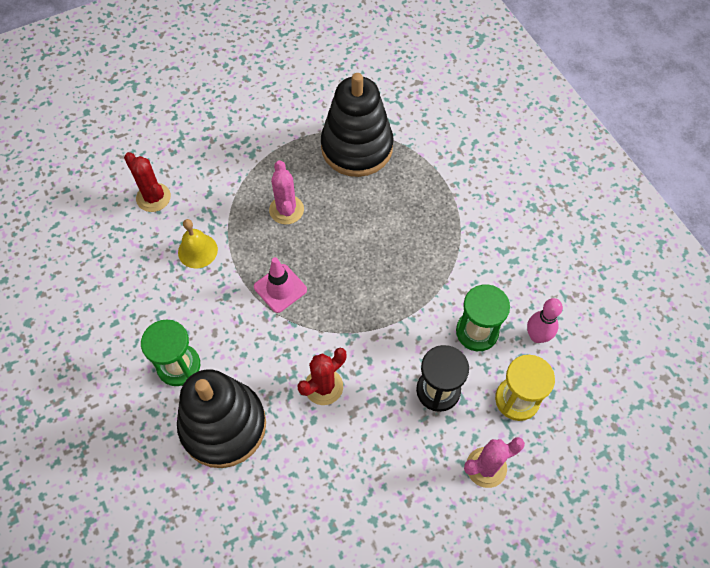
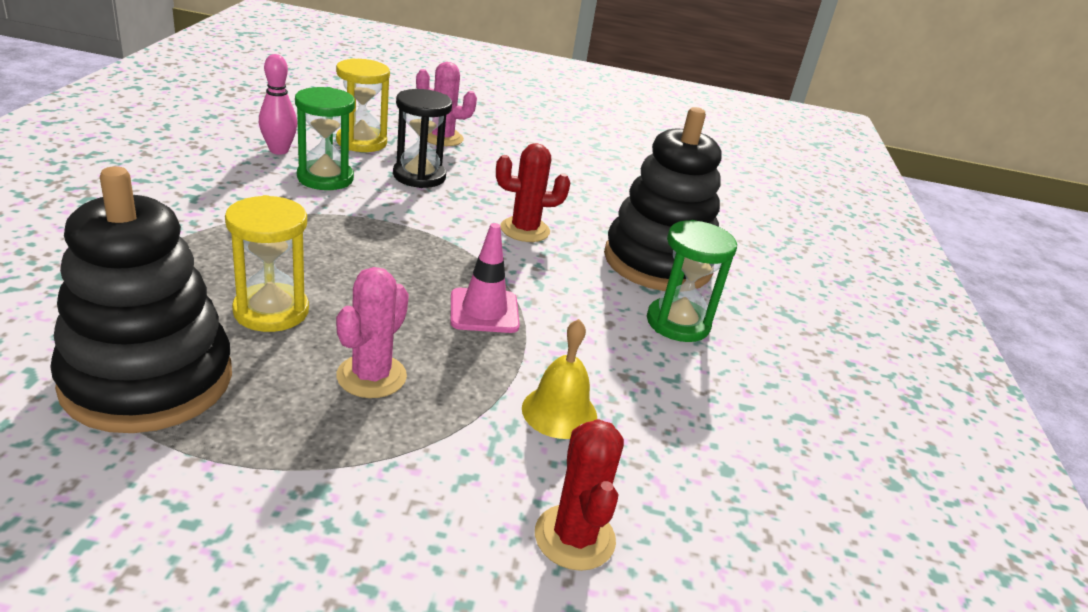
camera: 150 degrees left, 30 degrees down
(363, 210) = (271, 311): none -> yellow hourglass

